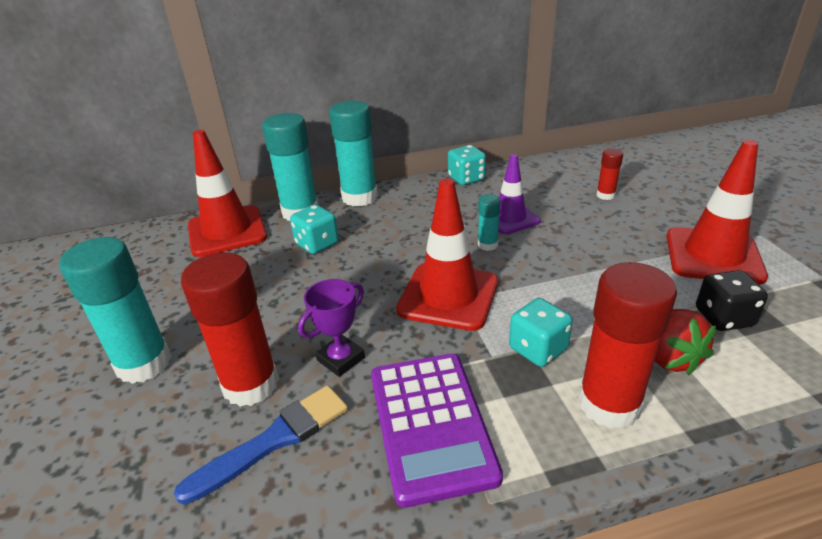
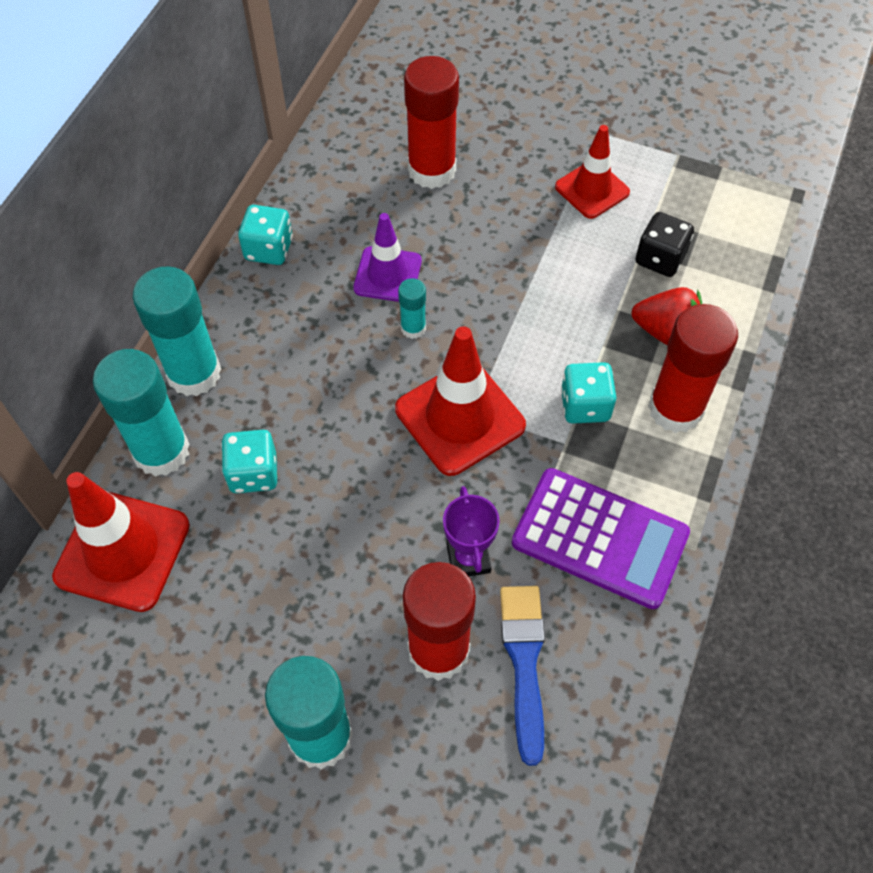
camera: 55 degrees left, 25 degrees up
(605, 195) = (432, 170): red glue stick -> red glue stick, size x2.07
(713, 256) = (592, 190): red traffic cone -> red traffic cone, size x0.64

